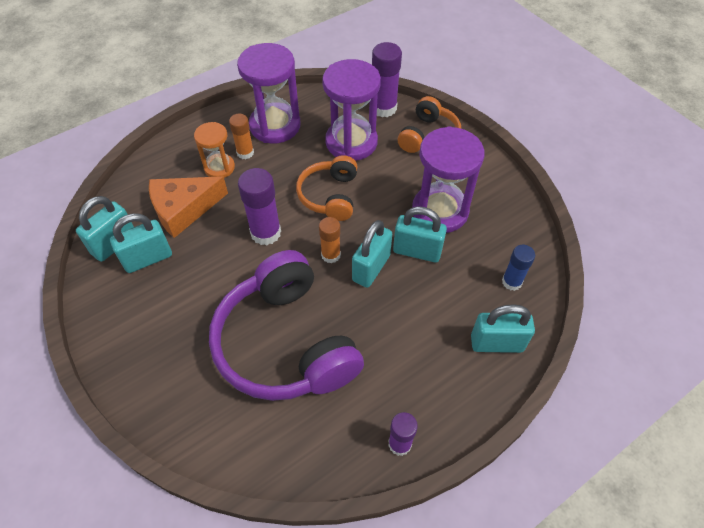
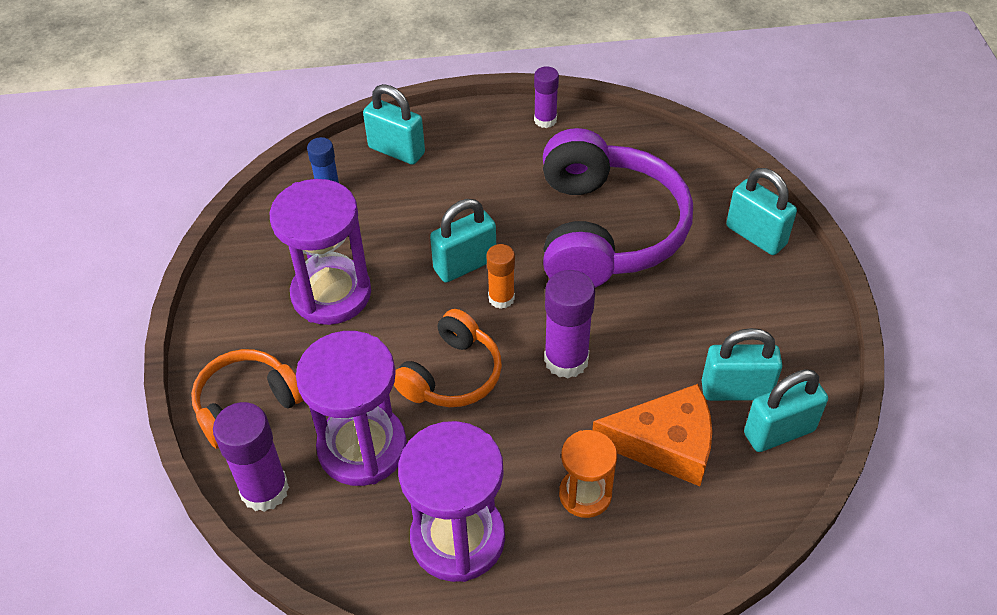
camera: 150 degrees left, 5 degrees down
(245, 153) = (533, 505): orange glue stick -> none
(417, 251) = (399, 261): turquoise padlock -> turquoise padlock (756, 235)

